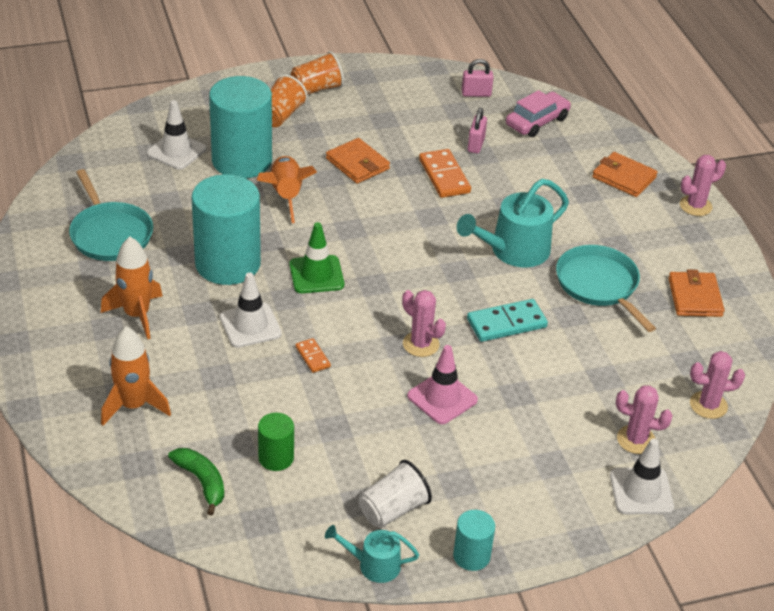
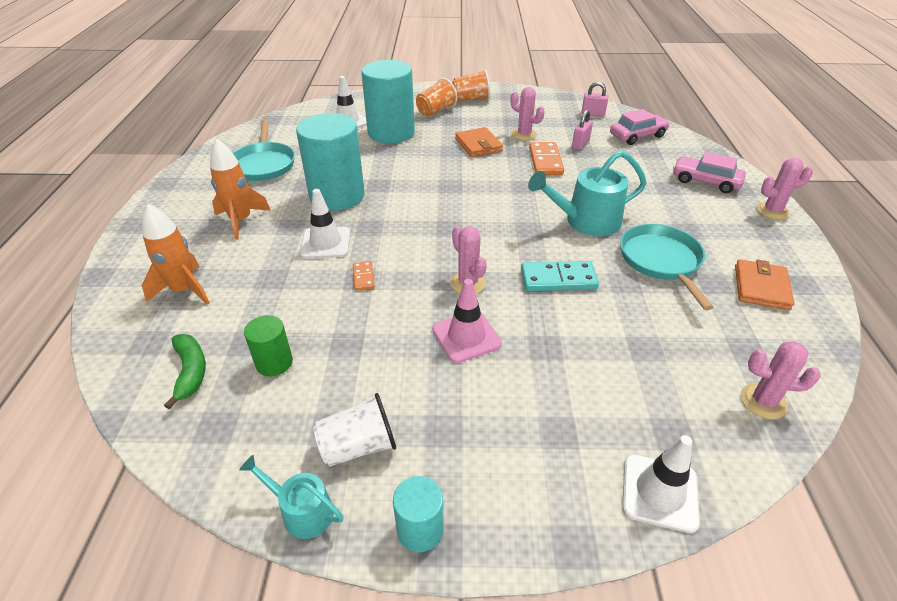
camera: 20 degrees right, 0 degrees up
(286, 195) = (411, 158): orange rocket -> none
(316, 275) = (404, 214): green traffic cone -> none
(623, 177) = (705, 181): orange wallet -> pink car
(636, 440) = (666, 424): pink cactus -> pink cactus (524, 134)

